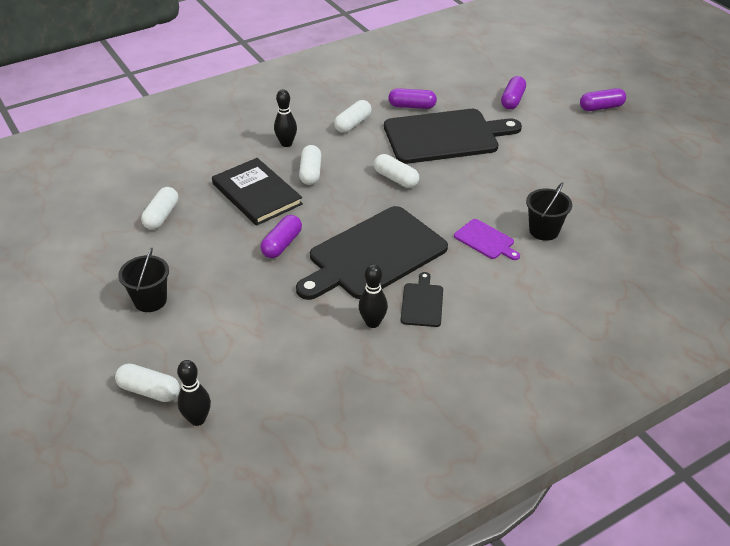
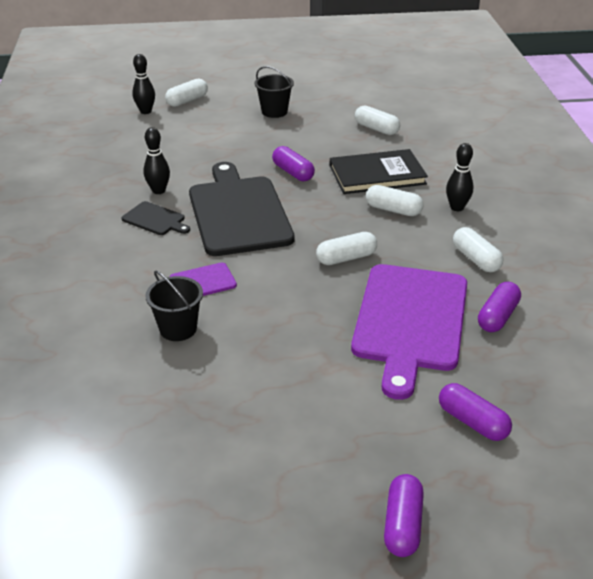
camera: 115 degrees right, 5 degrees down
(445, 136) = (410, 321): black cutting board -> purple cutting board

